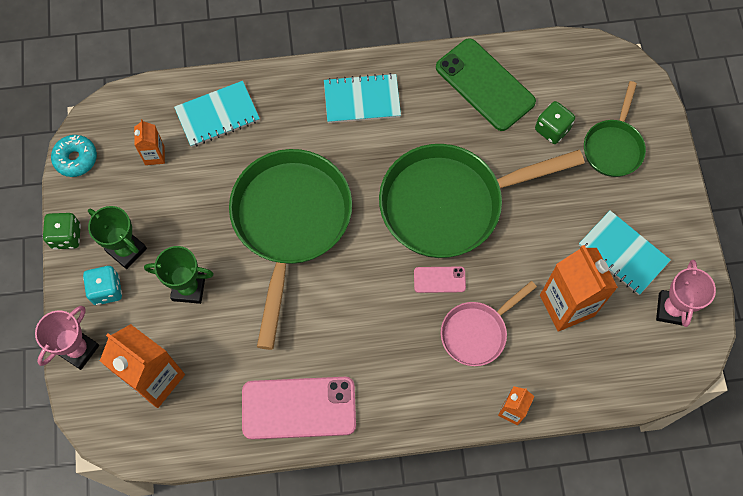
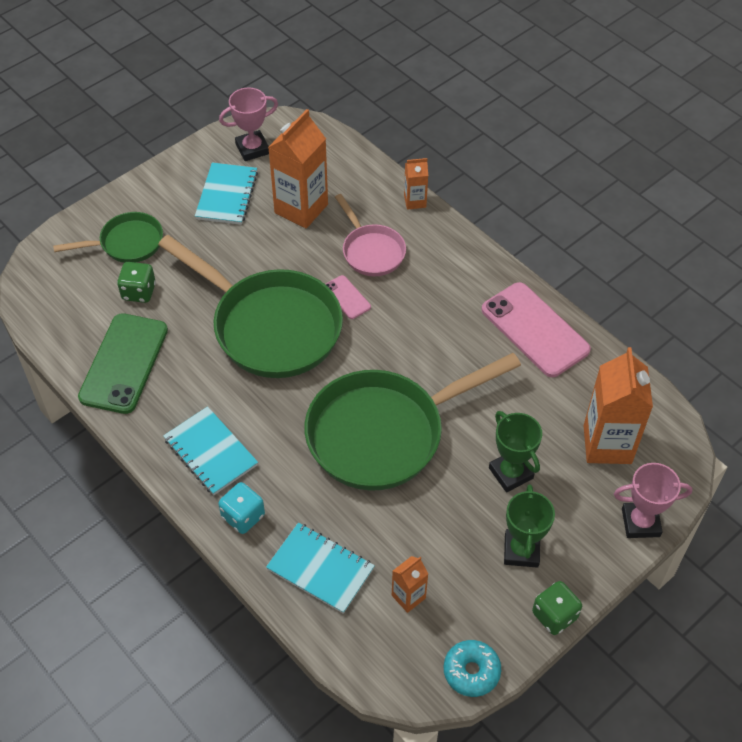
camera: 125 degrees left, 15 degrees down
(106, 290) = (571, 539): turquoise dice -> turquoise dice (243, 516)
(477, 332) = (371, 251): pink pan -> pink pan turned 45 degrees clockwise

